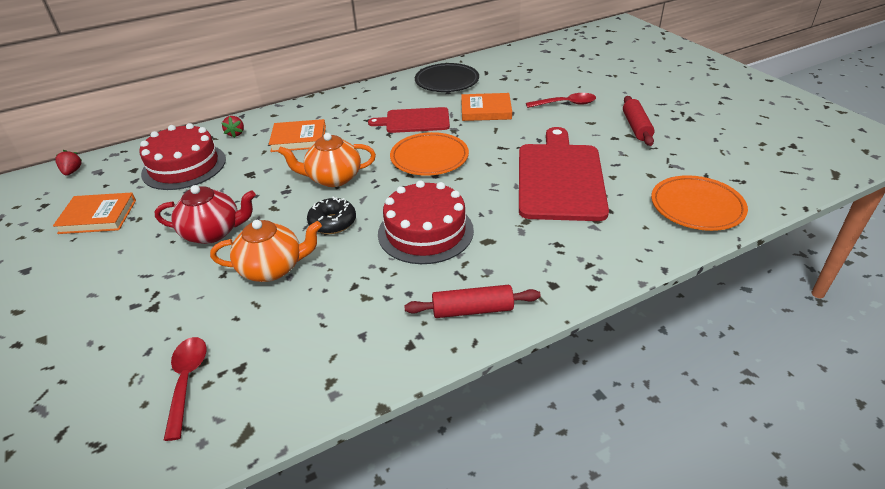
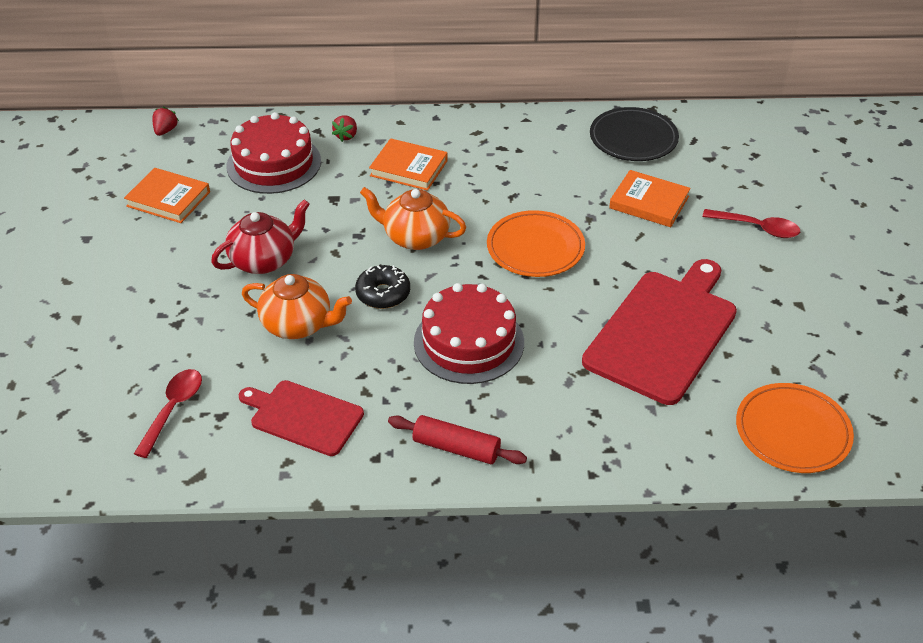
camera: 25 degrees right, 5 degrees up
(213, 232) = (264, 260): red teapot -> red teapot turned 60 degrees counterclockwise
(414, 121) = (553, 188): red cutting board -> red cutting board (303, 417)
(636, 127) = (818, 296): red rolling pin -> none

